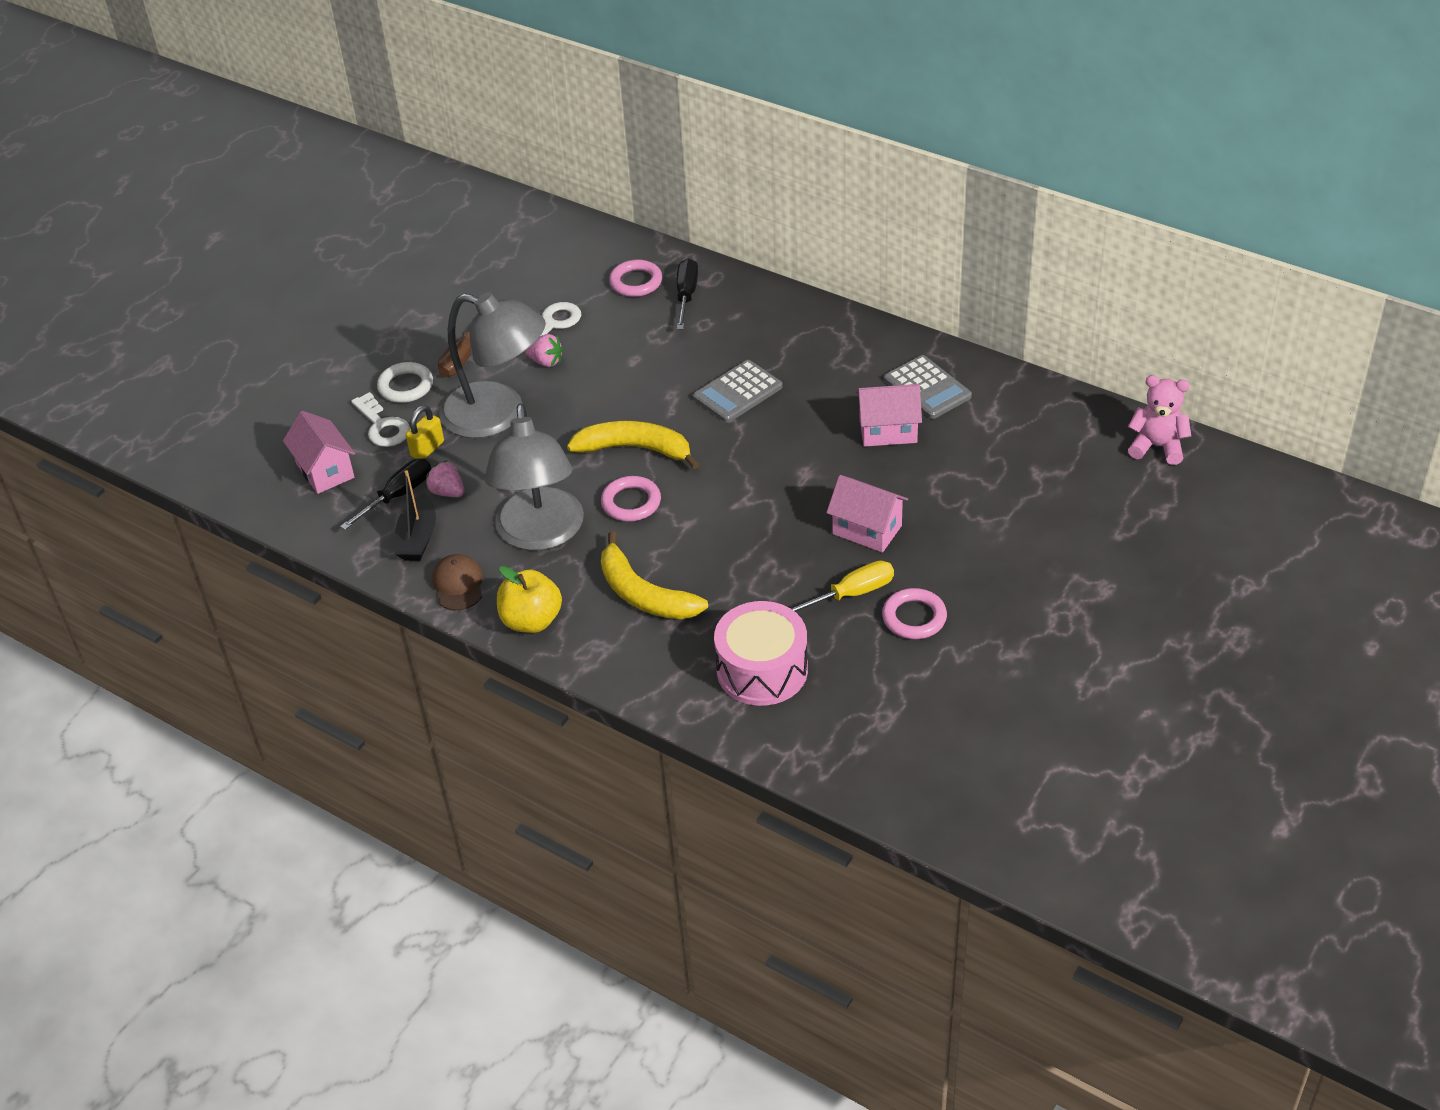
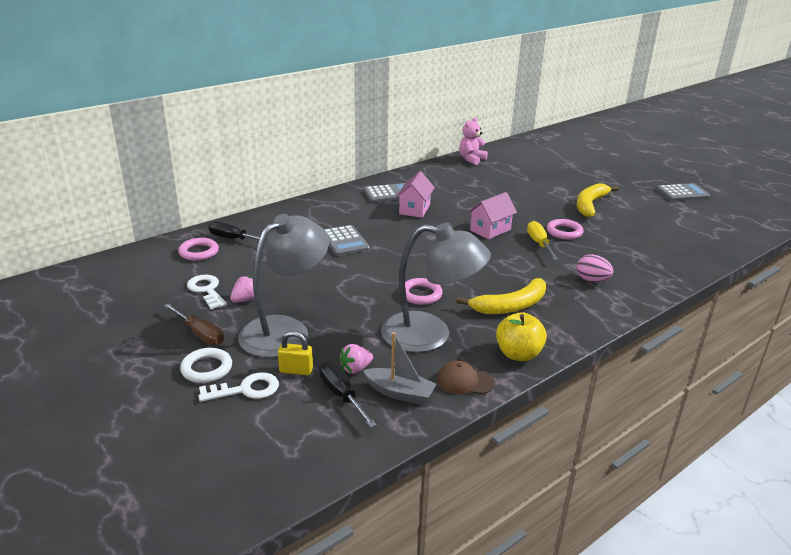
camera: 75 degrees left, 15 degrees down
(325, 470) = (276, 433): pink house -> none
(418, 538) = (400, 393): black boat -> grey boat
(427, 449) = (296, 370): yellow padlock -> yellow padlock turned 45 degrees counterclockwise
(635, 449) = (369, 283): yellow banana -> yellow banana (590, 205)
(762, 670) = (592, 280): pink drum -> pink egg
(1214, 771) = (682, 193): none -> grey calculator

